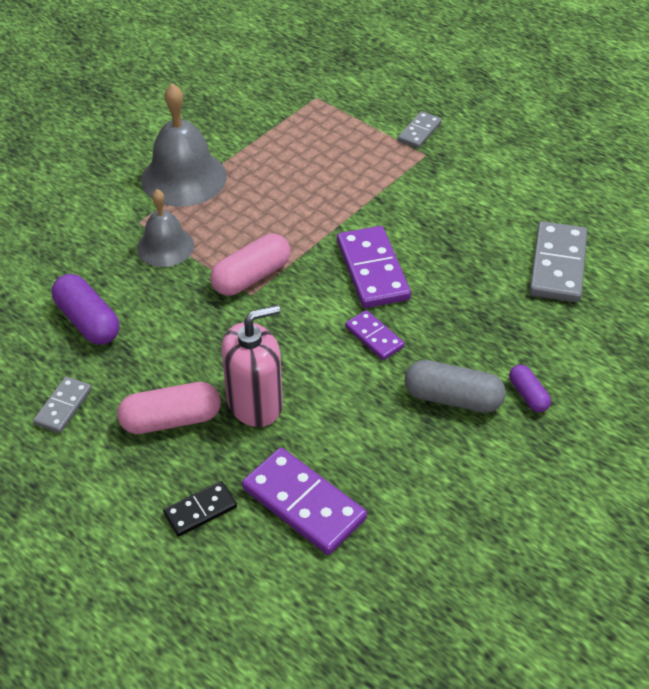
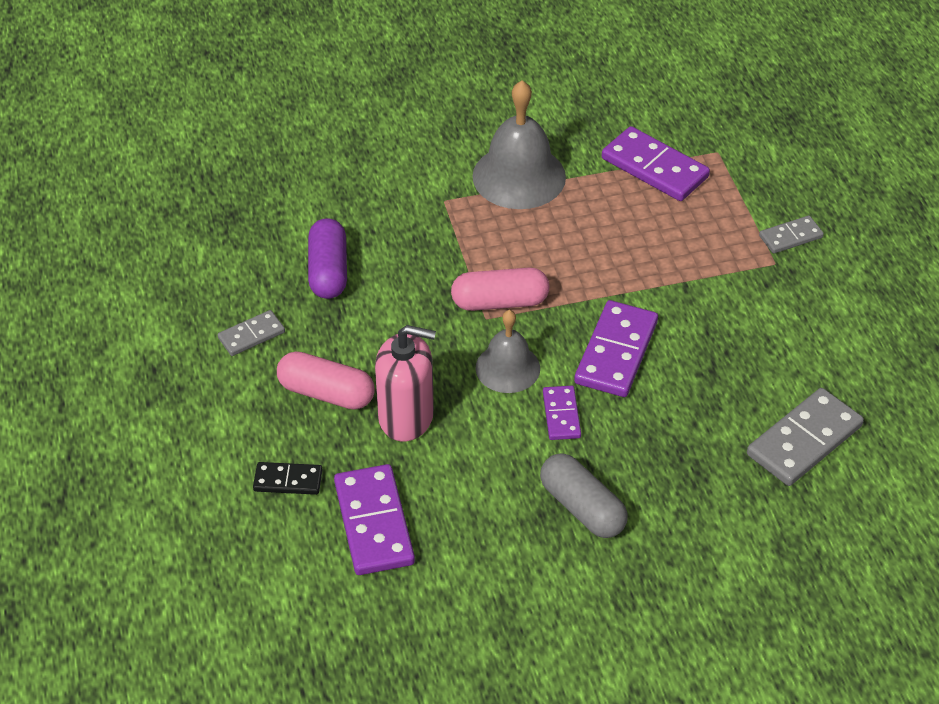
camera: 35 degrees right, 0 degrees up
(165, 246) = (448, 235): grey bell -> grey bell (507, 368)
(281, 127) = (654, 168): none -> purple domino
(528, 395) = (655, 543): purple capsule -> none

